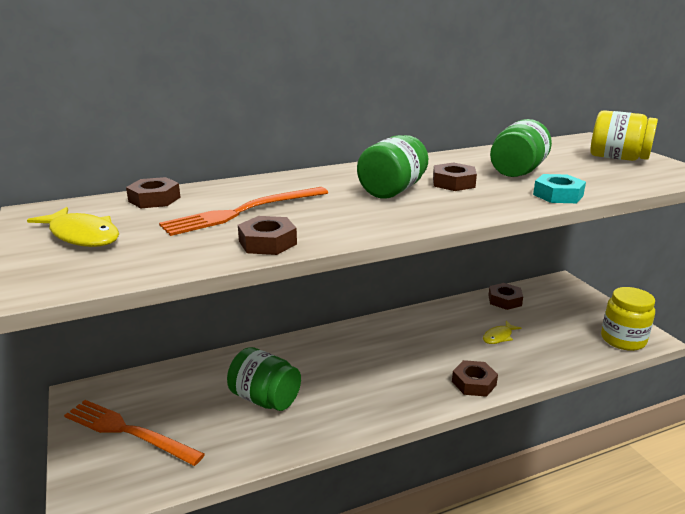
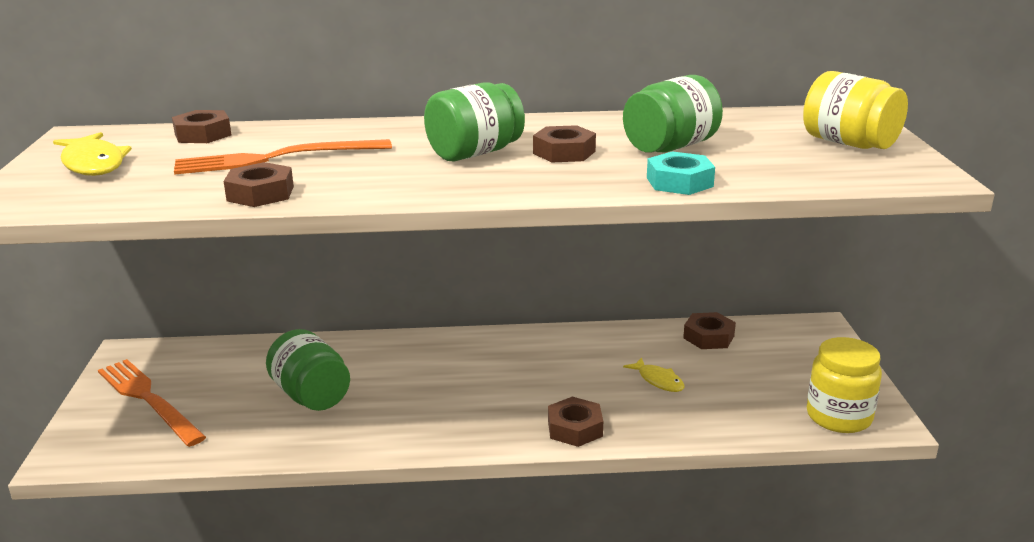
camera: 20 degrees right, 0 degrees up
(499, 337) = (658, 380): yellow fish -> yellow fish turned 105 degrees counterclockwise

